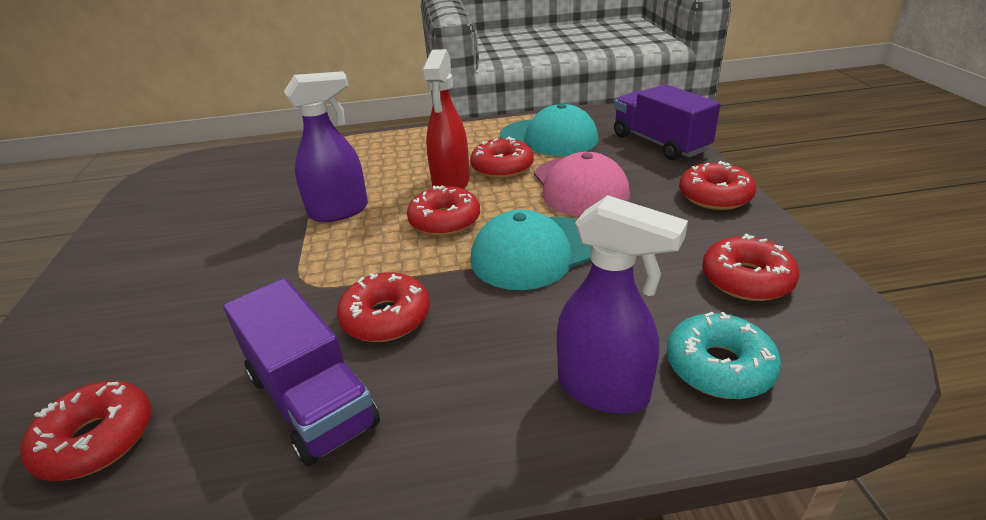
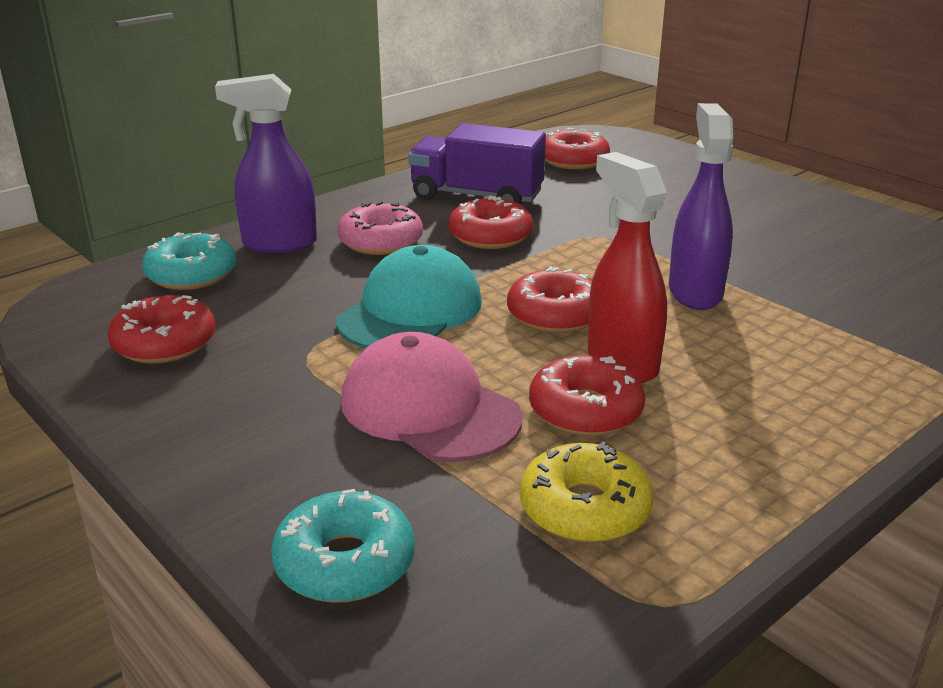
camera: 145 degrees right, 5 degrees down
(339, 211) = (695, 292): purple spray bottle -> purple spray bottle turned 150 degrees clockwise
(492, 349) = (381, 241): none -> pink donut
(549, 138) = (584, 509): turquoise cap -> yellow donut
(659, 143) = (345, 563): purple truck -> turquoise donut
(715, 196) = (209, 449): red donut -> none

